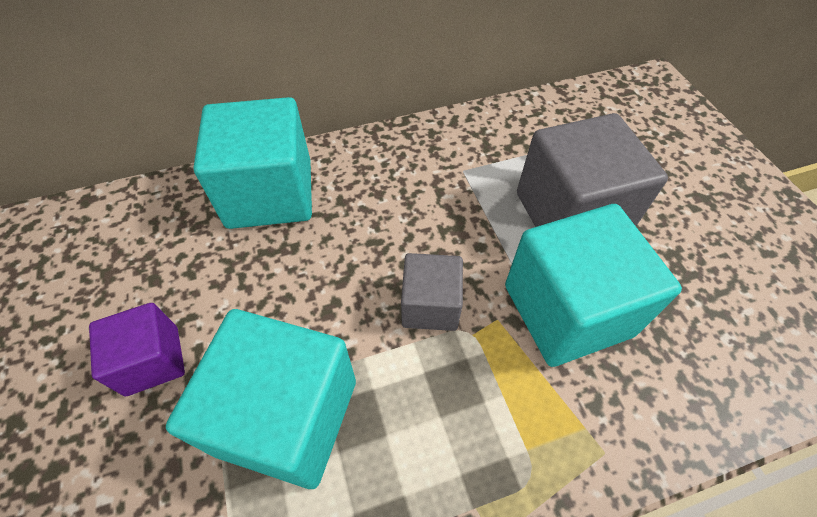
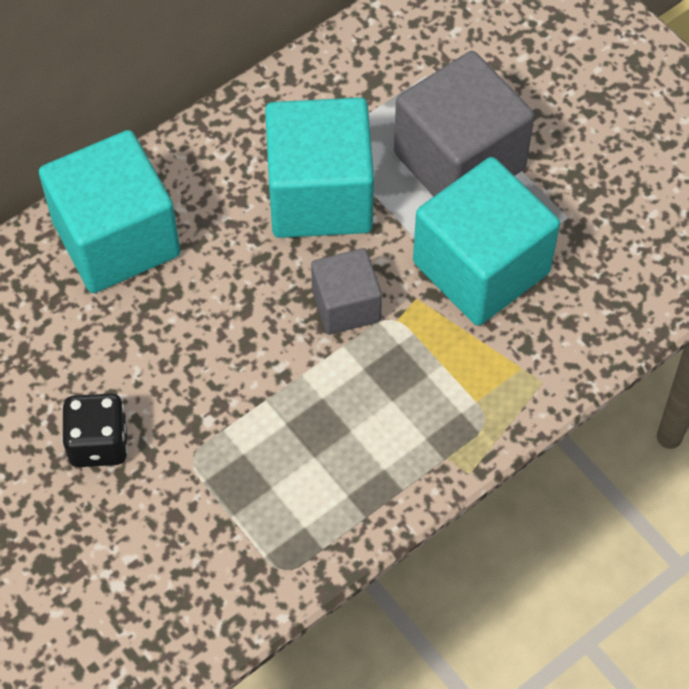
camera: 20 degrees left, 5 degrees up
(152, 360) = (98, 443): purple cube -> black dice
(287, 416) = (255, 445): turquoise cube -> turquoise cube (320, 195)

